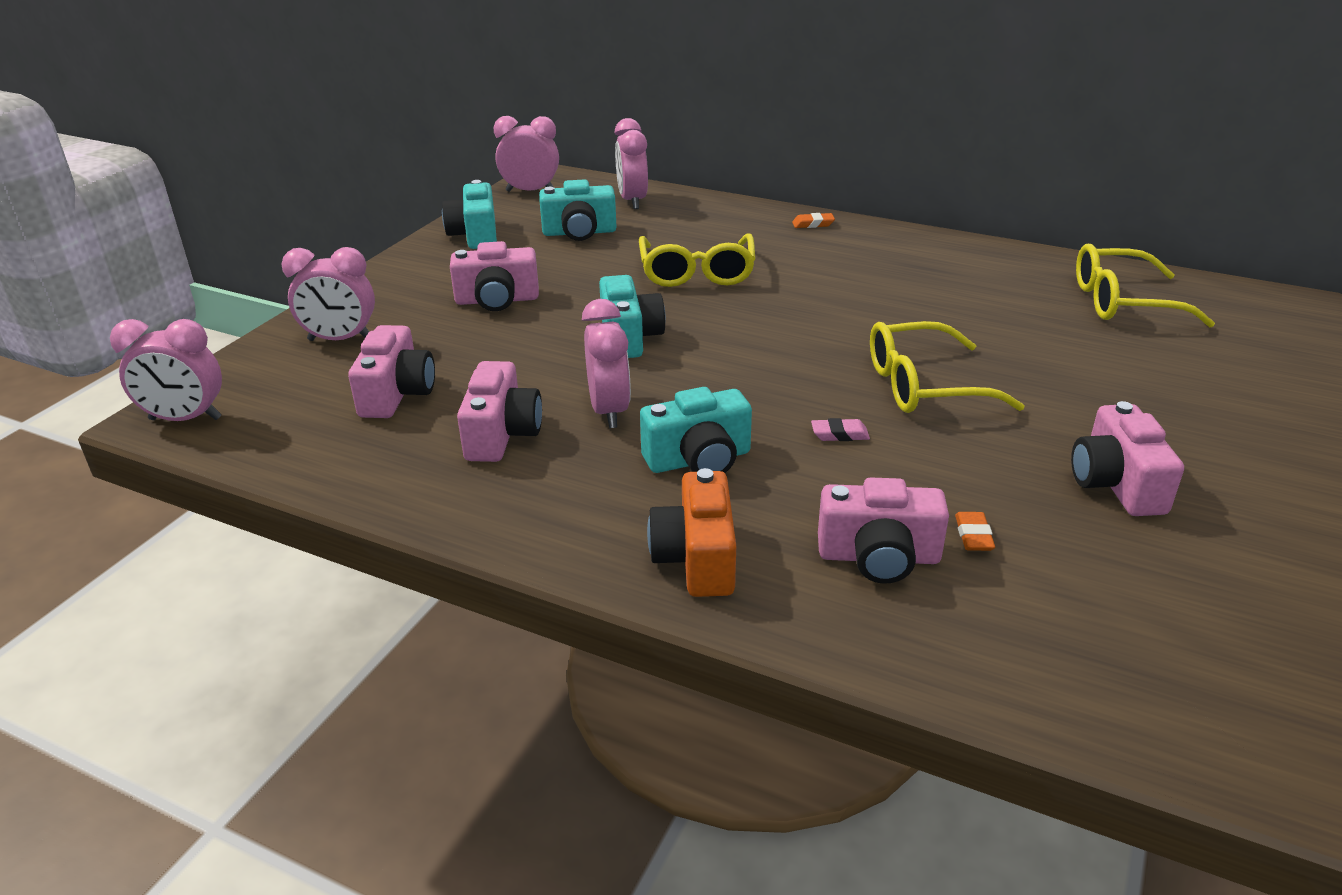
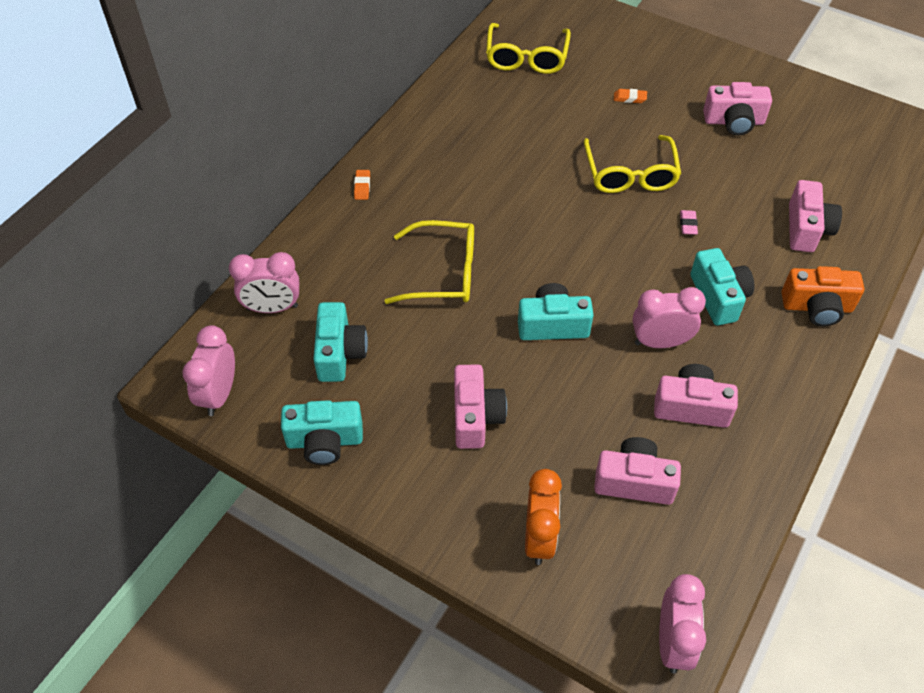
camera: 85 degrees left, 20 degrees up
(340, 340) = (539, 538): pink clock -> orange clock
(973, 536) = (784, 187): orange eraser -> orange eraser (629, 98)

